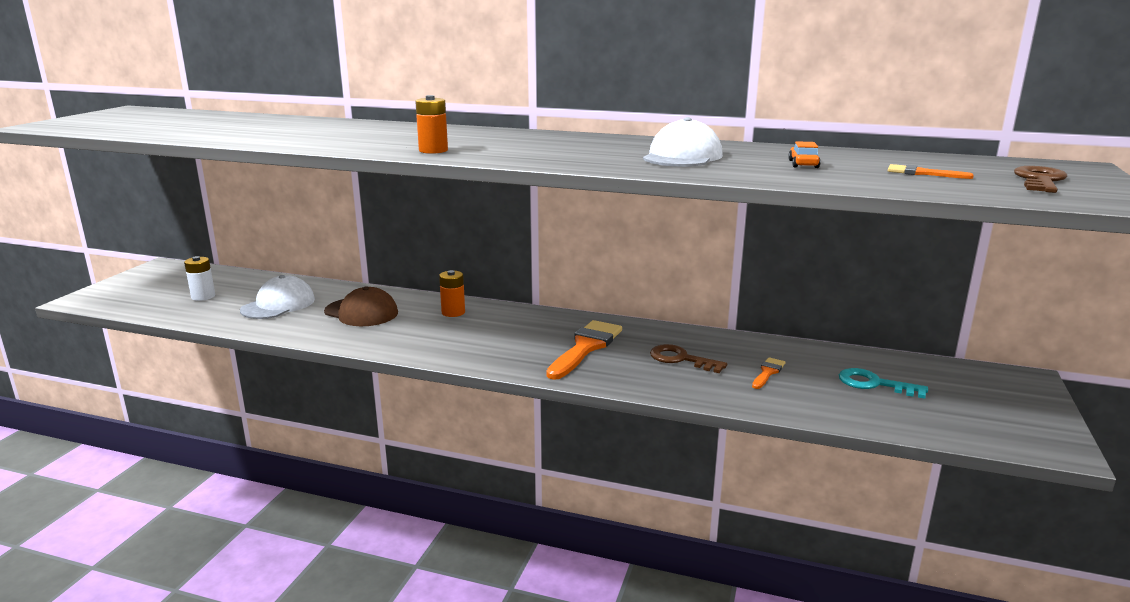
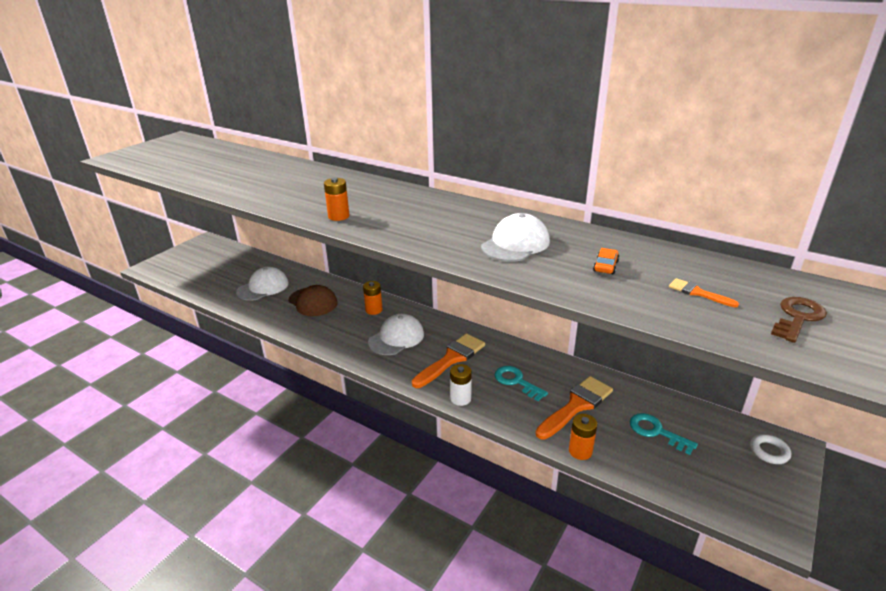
camera: 15 degrees right, 10 degrees up
(203, 296) = (220, 274): white battery -> white battery (460, 398)
(500, 335) = (396, 338): none -> white cap
(681, 359) = (516, 381): brown key -> turquoise key
(768, 372) = (576, 405): orange brush -> orange brush, size x2.05
(798, 412) = (580, 451): none -> orange battery
(1006, 385) = (769, 451): none -> white ring

